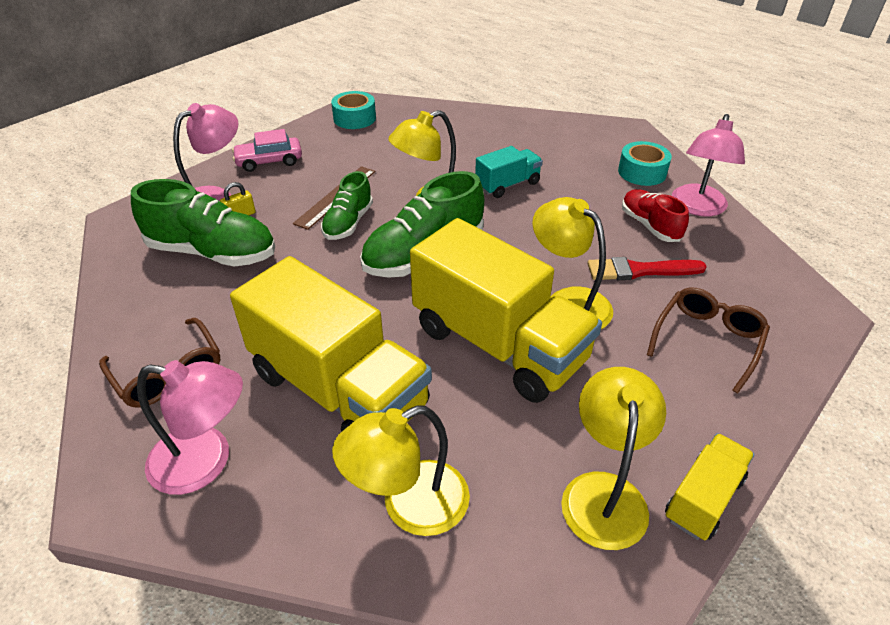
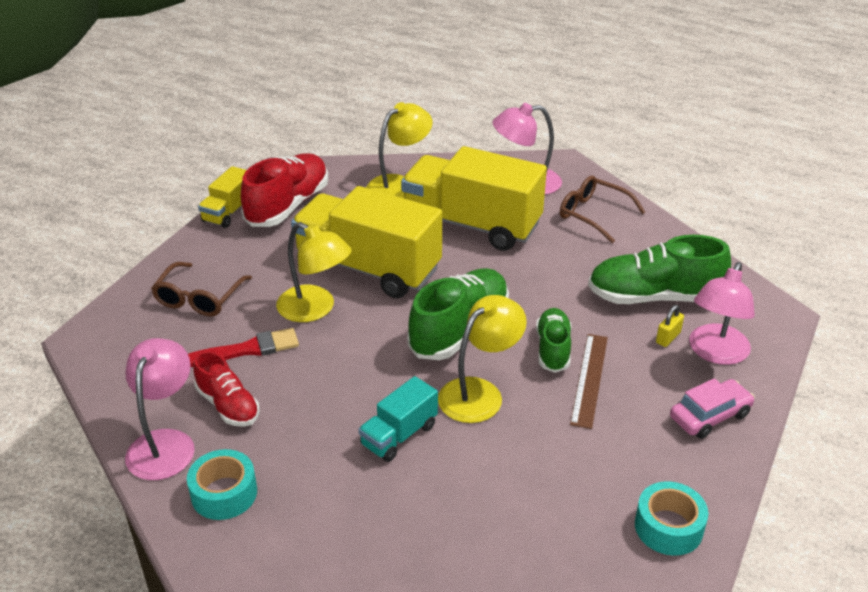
camera: 165 degrees right, 5 degrees down
(604, 492) = (288, 206): yellow lamp -> red shoe

